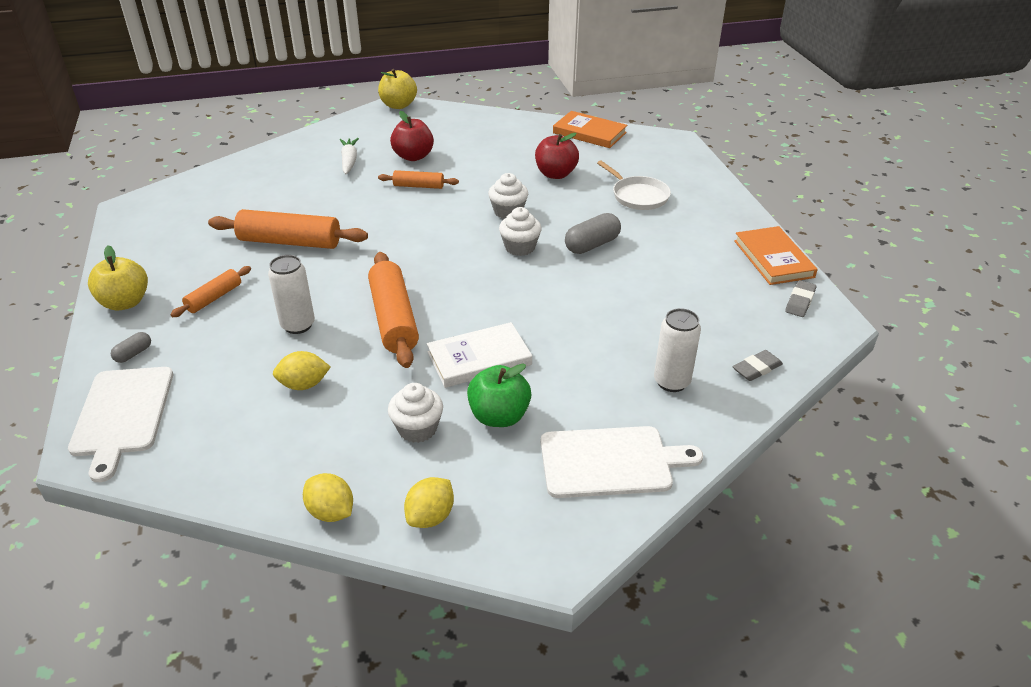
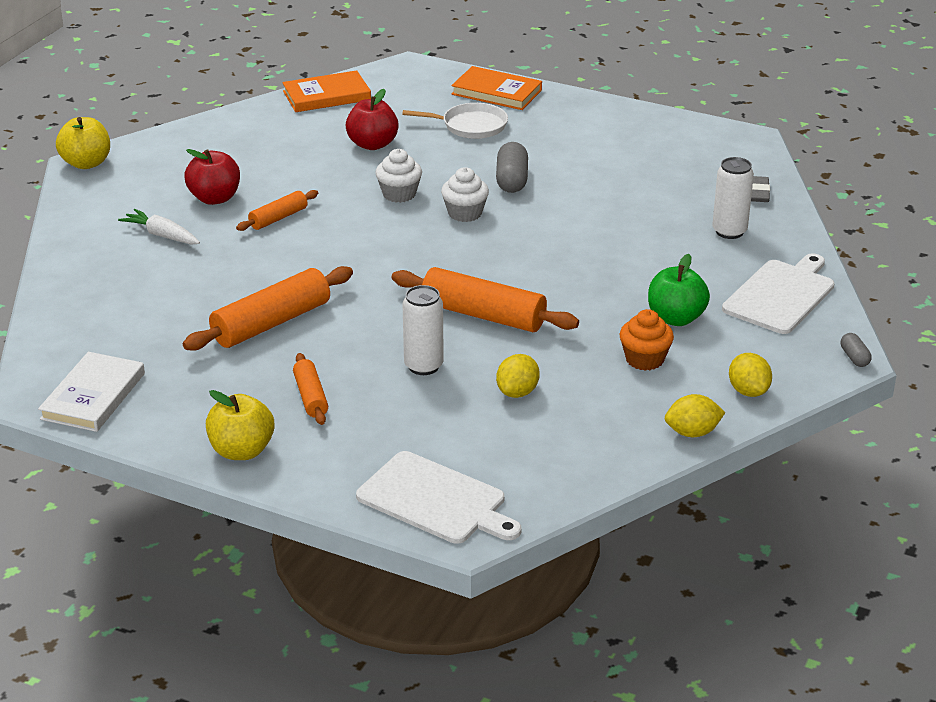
camera: 50 degrees left, 5 degrees down
(133, 354) = (344, 469): grey capsule -> grey capsule (854, 357)
(417, 429) = (644, 359): white cupcake -> orange cupcake
(479, 358) = (594, 297): white book -> white book (93, 396)
(773, 259) = (645, 118): orange book -> orange book (496, 92)
(800, 301) = (709, 137): grey eraser -> none

